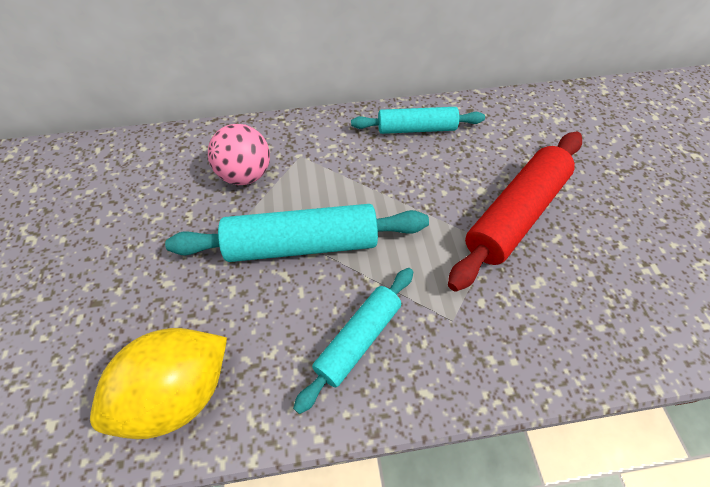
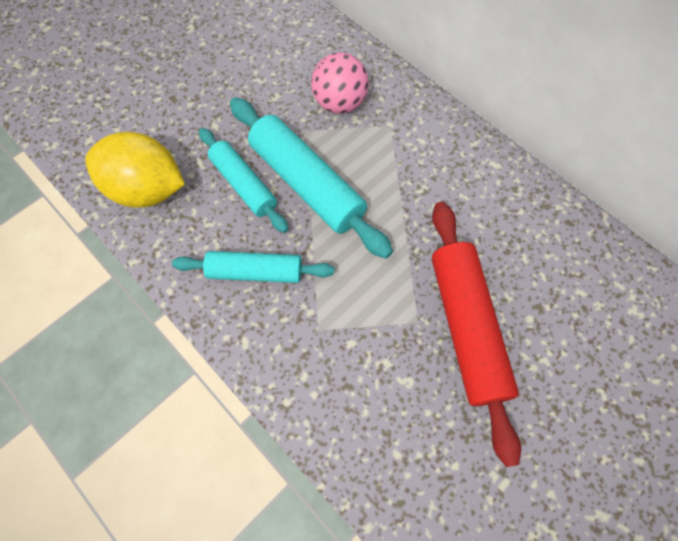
camera: 55 degrees right, 10 degrees up
(416, 129) = (500, 192): turquoise rolling pin -> turquoise rolling pin (243, 185)
(515, 215) = (466, 328): red rolling pin -> red rolling pin turned 75 degrees clockwise

